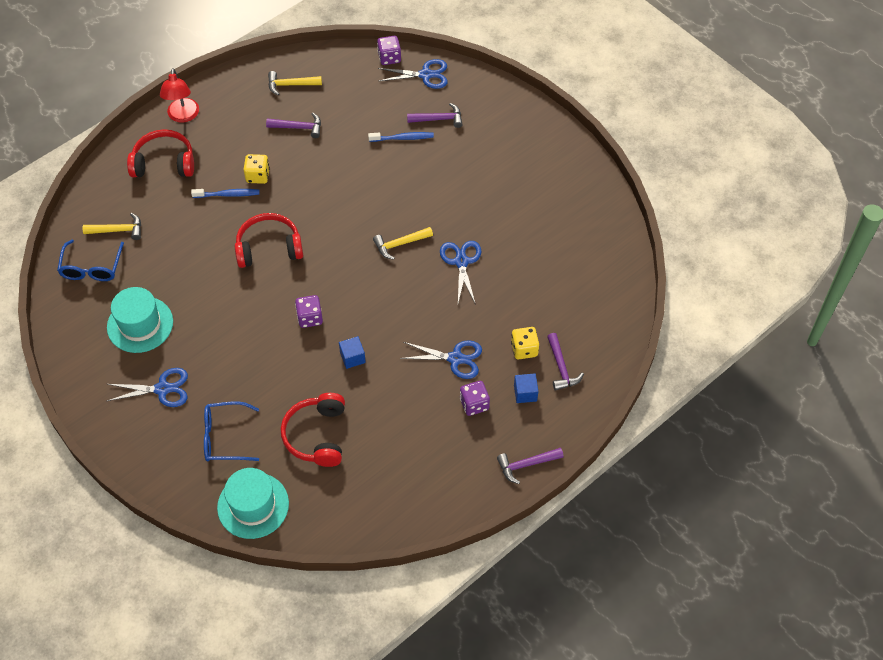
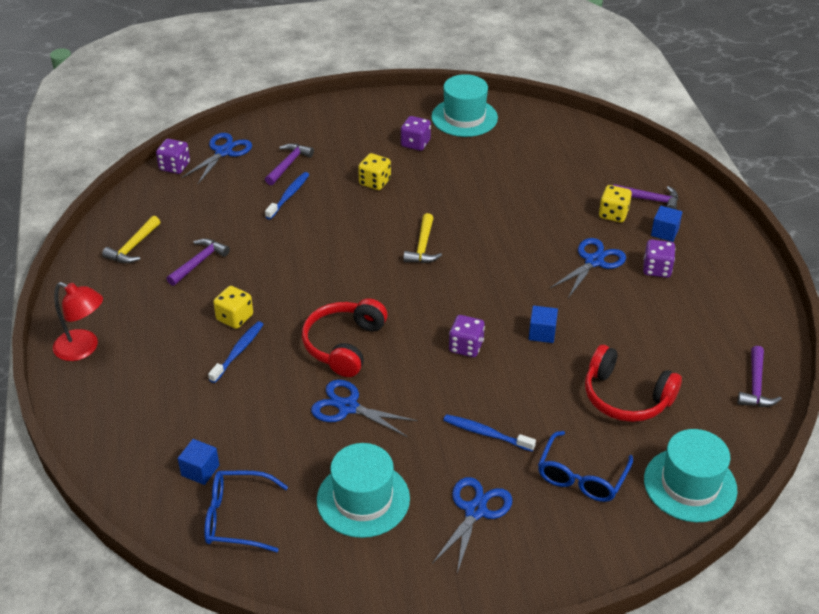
camera: 60 degrees left, 15 degrees down
(91, 268) = (236, 518): blue glasses -> blue glasses turned 150 degrees clockwise
(118, 230) = (200, 470): yellow hammer -> blue cube
(164, 163) = (137, 390): red headphones -> none
(233, 366) = (486, 434): none -> blue toothbrush
(455, 180) = (375, 182): none -> yellow dice
(461, 262) = (479, 215): blue scissors -> blue scissors (348, 407)
(521, 182) = (415, 143): none -> purple dice
(526, 464) = (747, 262): purple hammer -> purple hammer (755, 386)
(581, 197) = (464, 117): none -> turquoise hat

